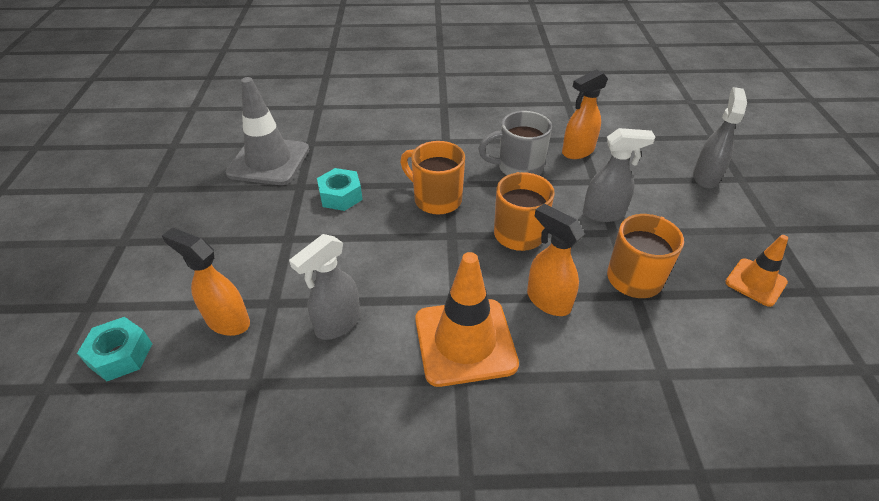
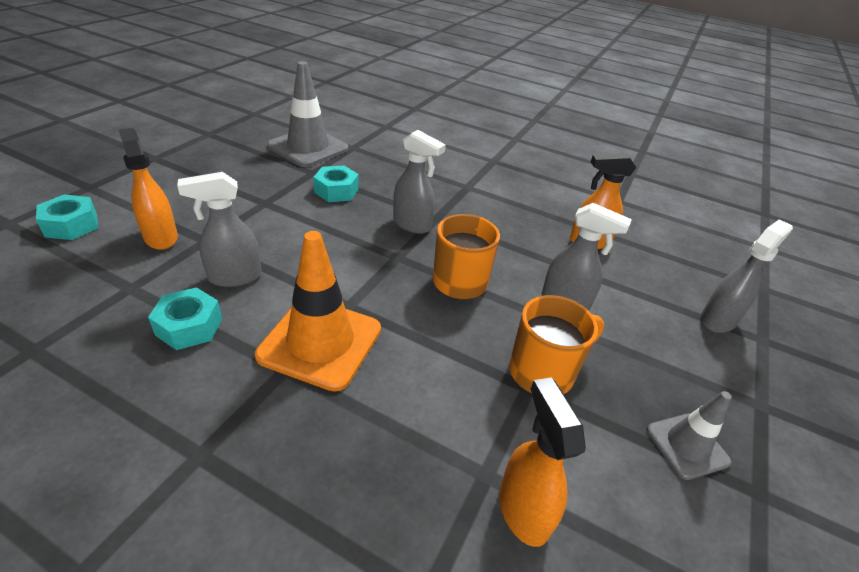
camera: 25 degrees right, 5 degrees down
(347, 388) = (189, 326): none -> turquoise nut
(436, 199) = (412, 225): orange mug -> grey spray bottle
(518, 168) = (514, 231): grey mug -> none
(548, 300) = (431, 348): orange spray bottle -> orange spray bottle (523, 510)
(755, 282) = (687, 446): orange traffic cone -> grey traffic cone

